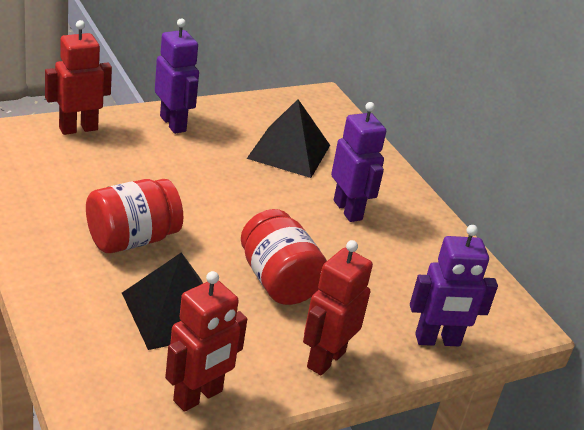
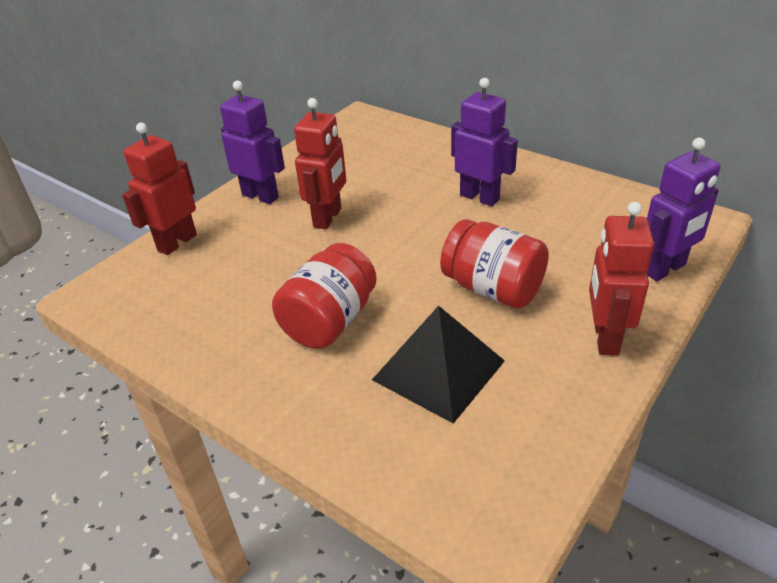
camera: 20 degrees left, 5 degrees up
(198, 396) = (544, 442): red robot -> red robot (328, 218)
(289, 151) = (381, 172): black pyramid -> none

